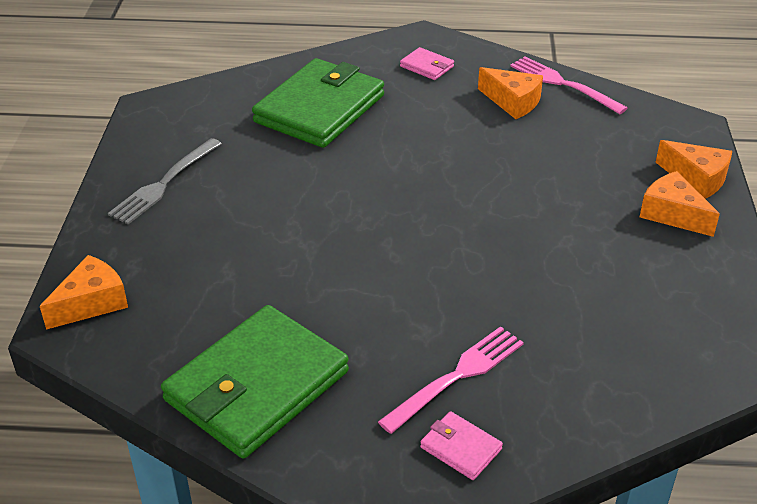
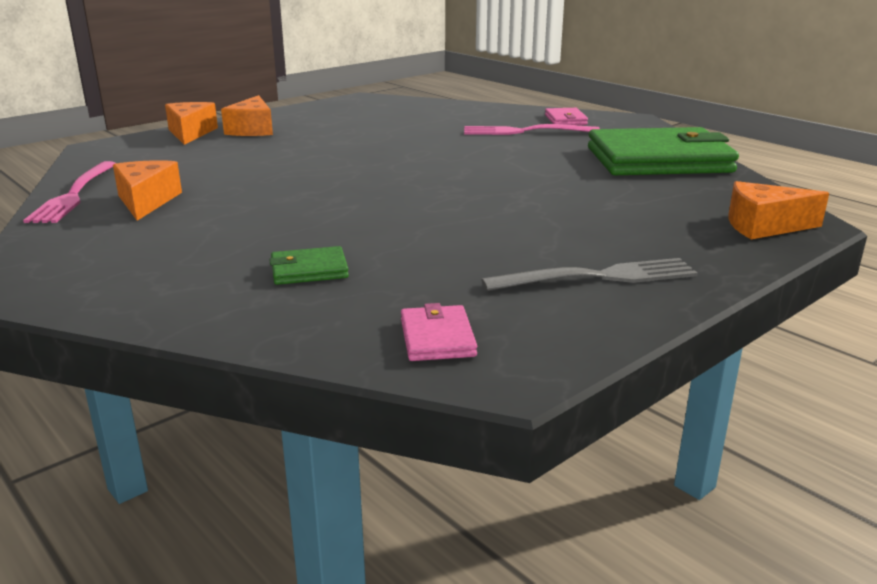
camera: 135 degrees left, 15 degrees down
(319, 109) = (309, 270): green wallet -> green wallet, size x0.42
(427, 66) = (111, 257): pink wallet -> pink wallet (437, 338)

